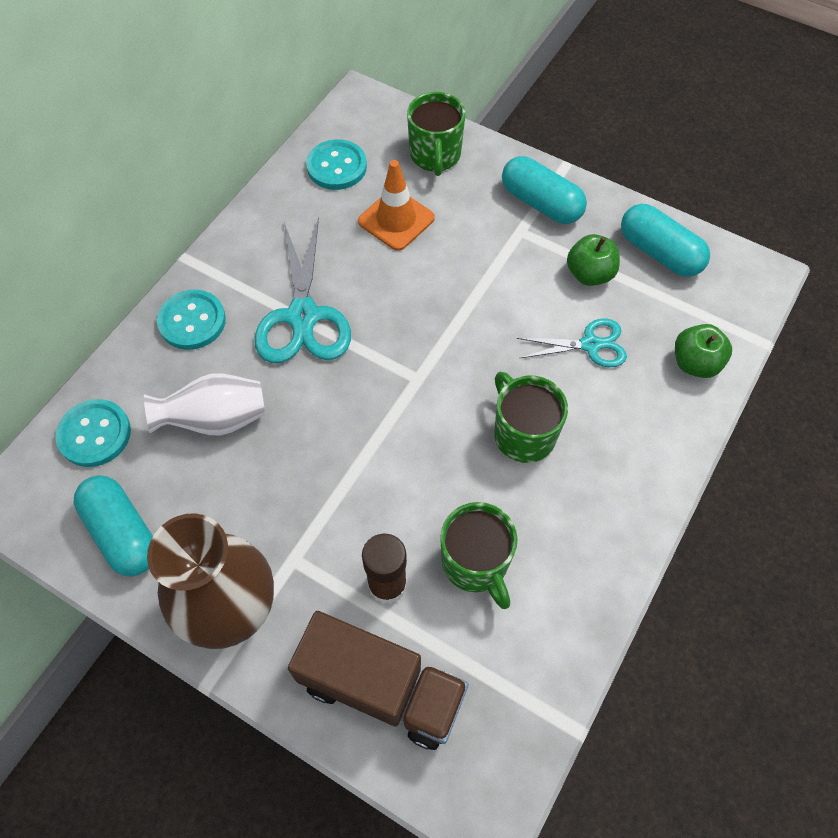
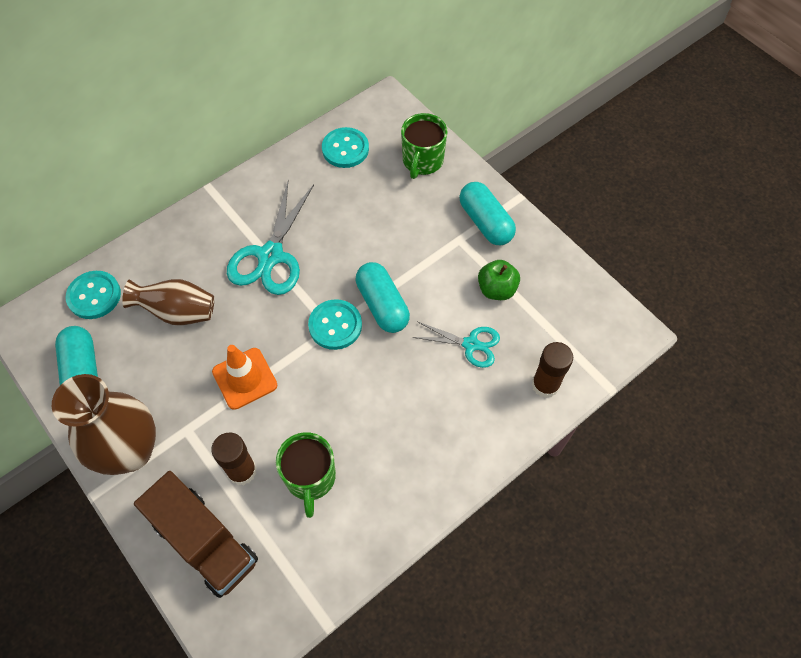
camera: 20 degrees right, 0 degrees up
(192, 321) = (193, 235): turquoise button -> turquoise button (335, 325)
(216, 420) = (178, 312): white vase -> brown vase
(396, 220) = (370, 203): orange traffic cone -> orange traffic cone (244, 378)
(523, 434) = (388, 395): green mug -> none
(659, 252) = (559, 289): turquoise capsule -> turquoise capsule (382, 305)
(695, 363) = (545, 385): green apple -> brown glue stick

